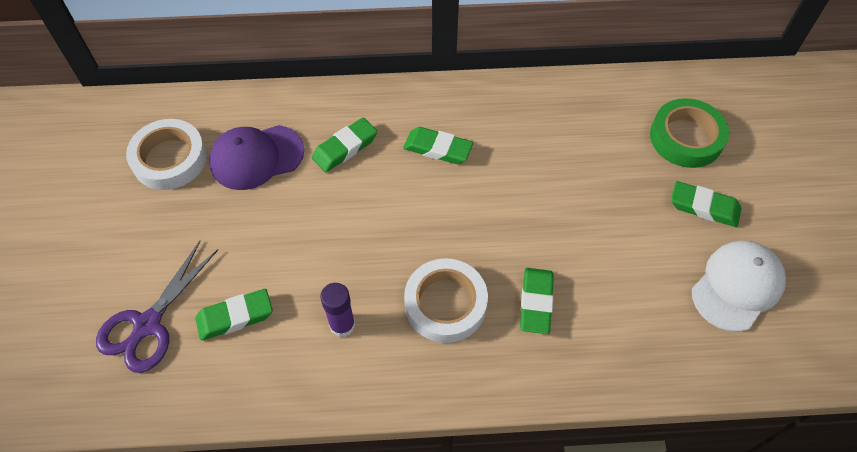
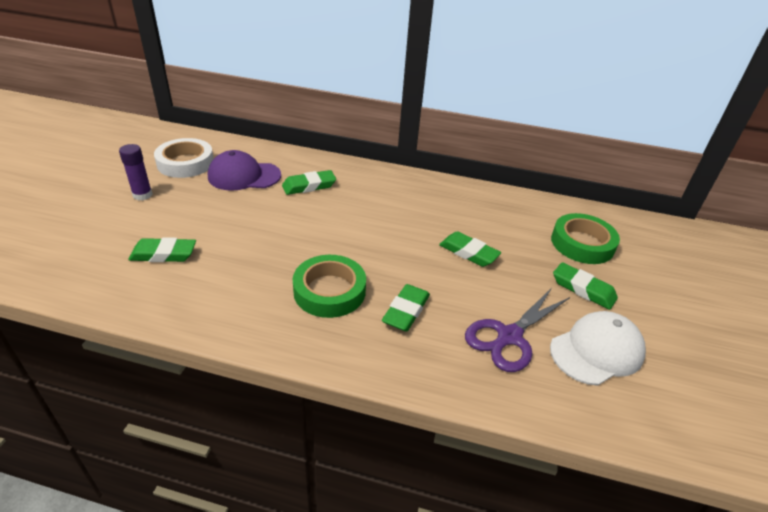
camera: 15 degrees right, 20 degrees down
(147, 325) = (99, 241): purple scissors -> purple scissors (509, 337)
(342, 325) = (239, 281): purple glue stick -> purple glue stick (142, 195)
(438, 148) = (377, 202): green eraser -> green eraser (468, 252)
(445, 304) = (329, 291): white tape -> green tape

